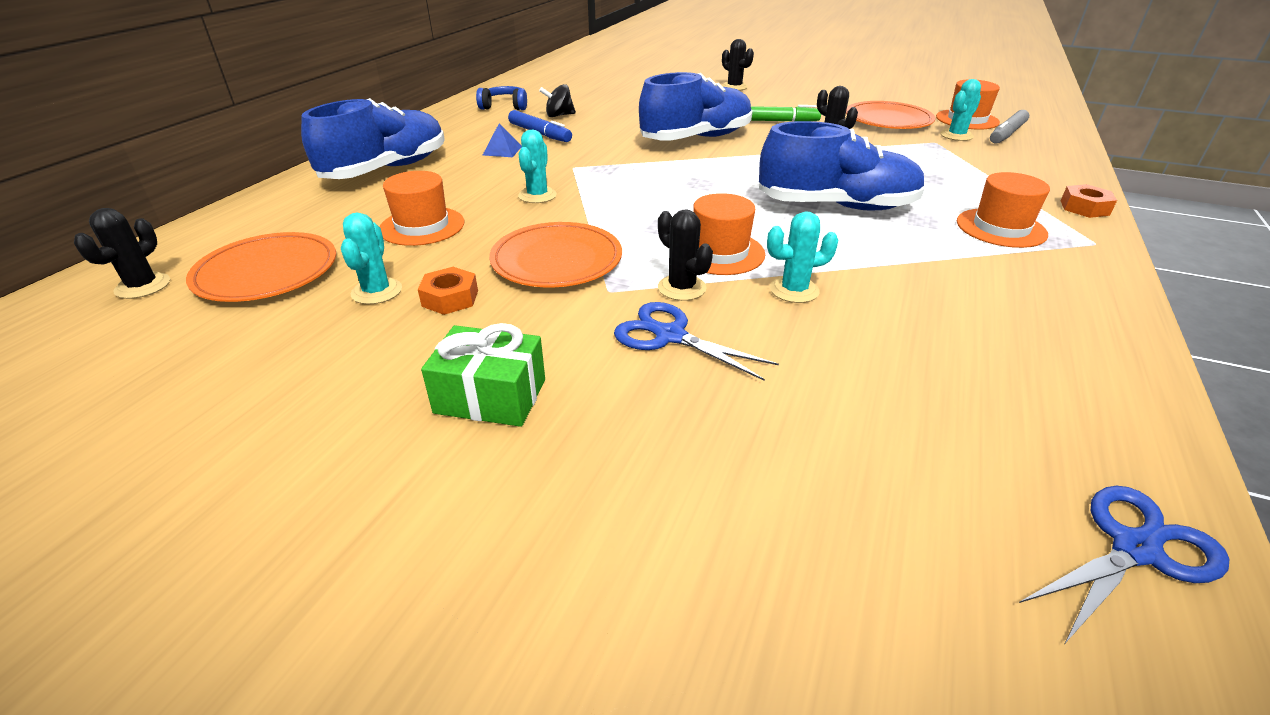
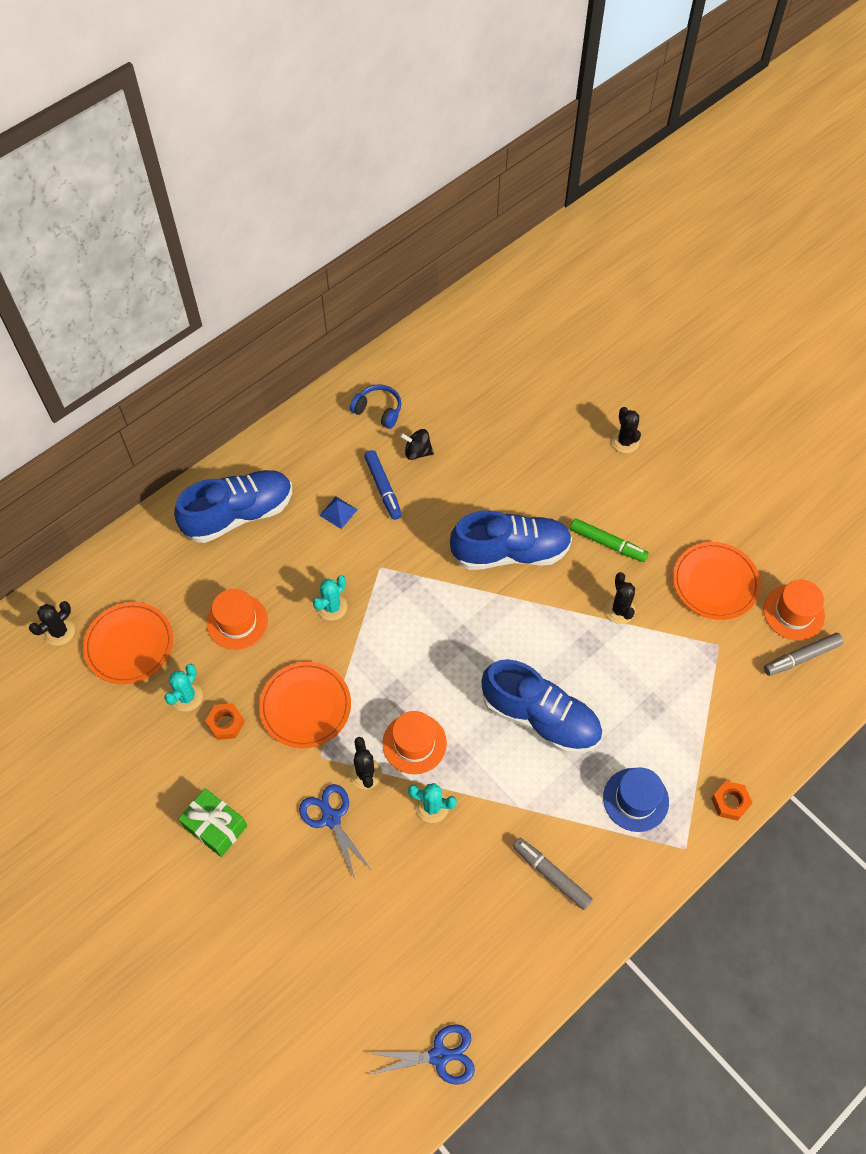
camera: 25 degrees right, 25 degrees up
(956, 135) = (750, 641): turquoise cactus -> none
(999, 300) = (551, 875): none -> grey marker
(1001, 228) = (635, 799): orange hat -> blue hat

